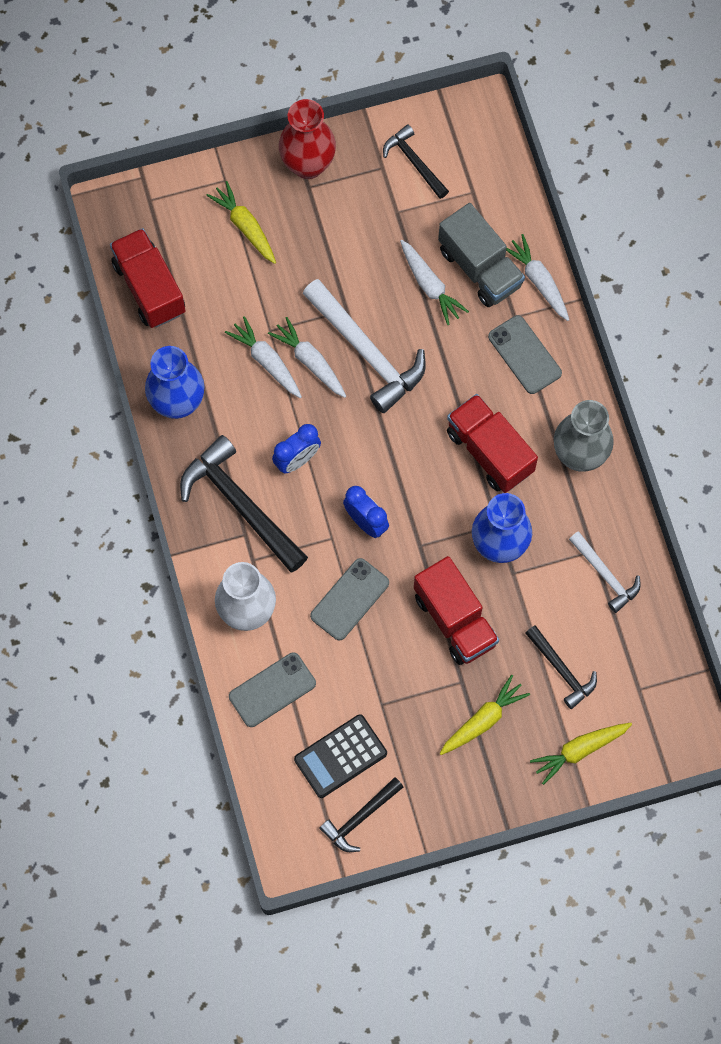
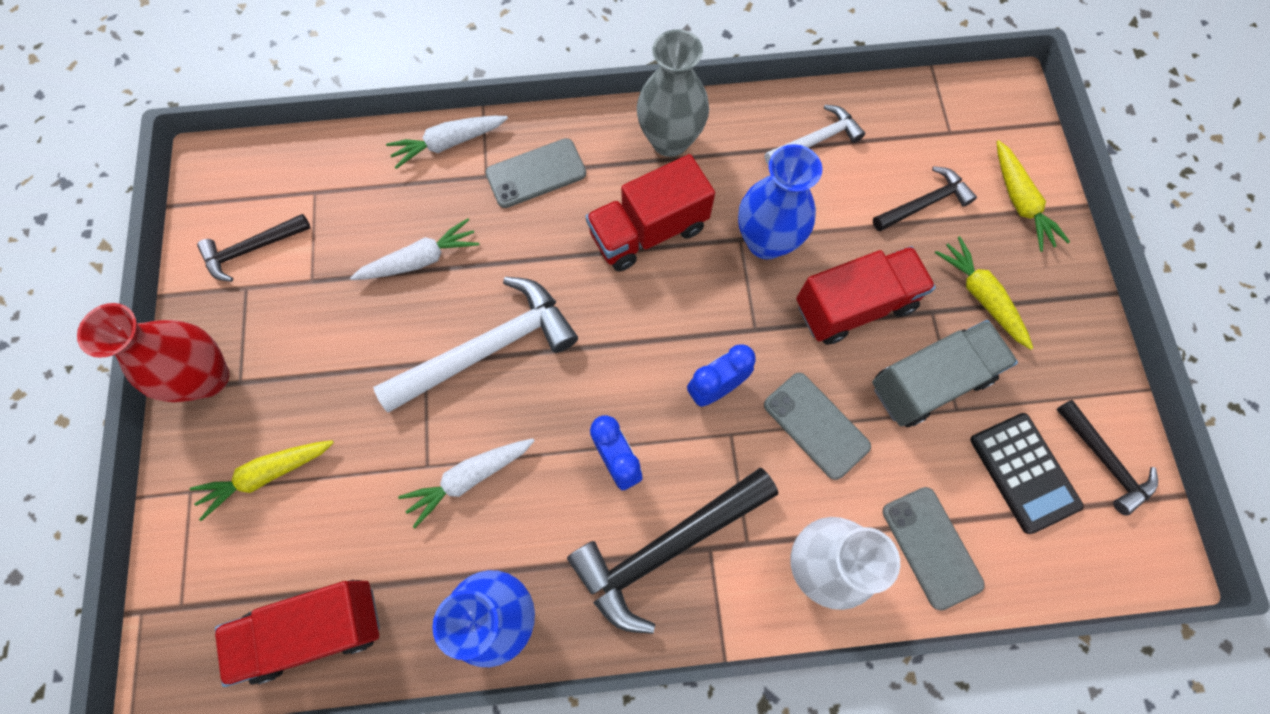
camera: 80 degrees left, 0 degrees up
(310, 361) = (483, 421): white carrot -> none
(480, 268) = (414, 201): grey truck -> grey truck (929, 382)

